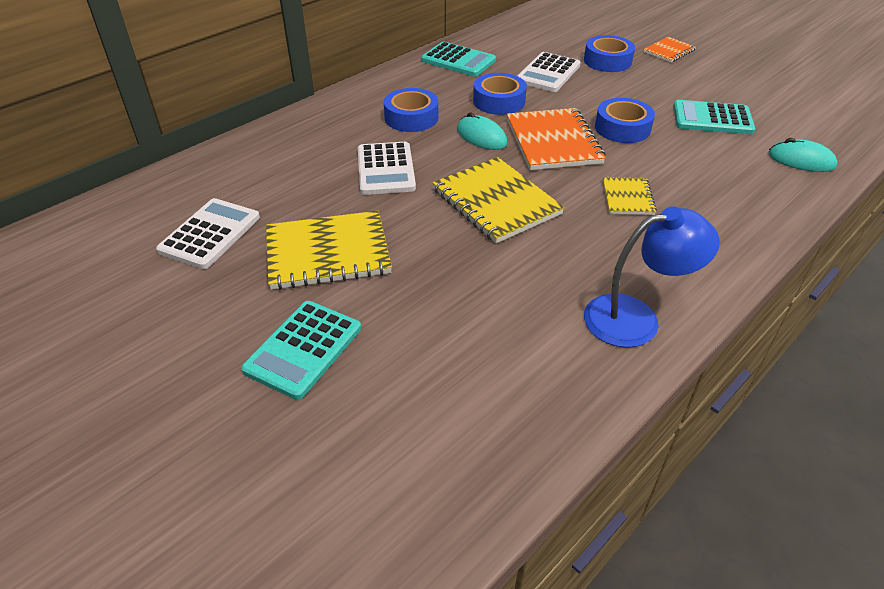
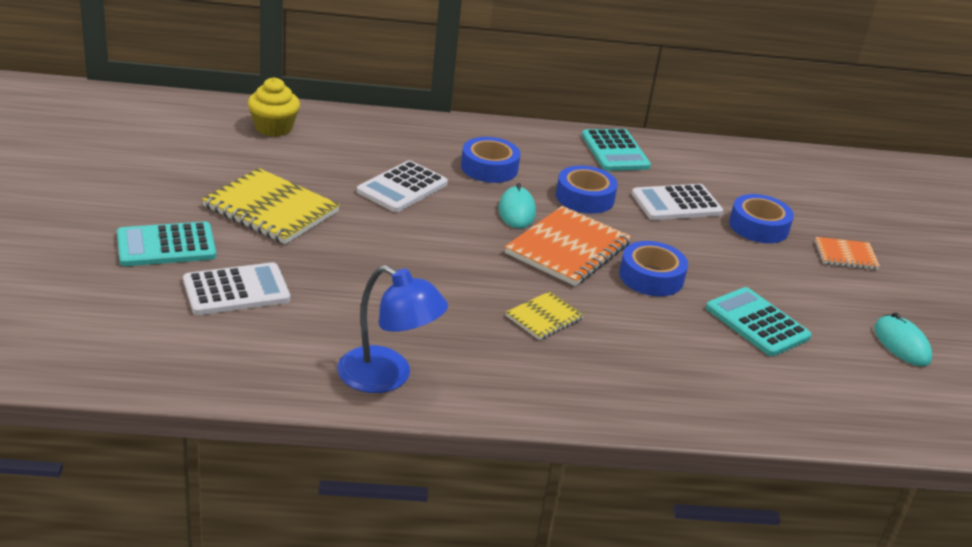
camera: 40 degrees right, 10 degrees down
(208, 185) = (273, 128): none -> yellow cupcake
(210, 234) = (225, 155): white calculator -> white calculator (236, 290)
(496, 202) = (437, 255): yellow notebook -> none
(801, 160) = (770, 400): turquoise mouse -> turquoise mouse (901, 344)

